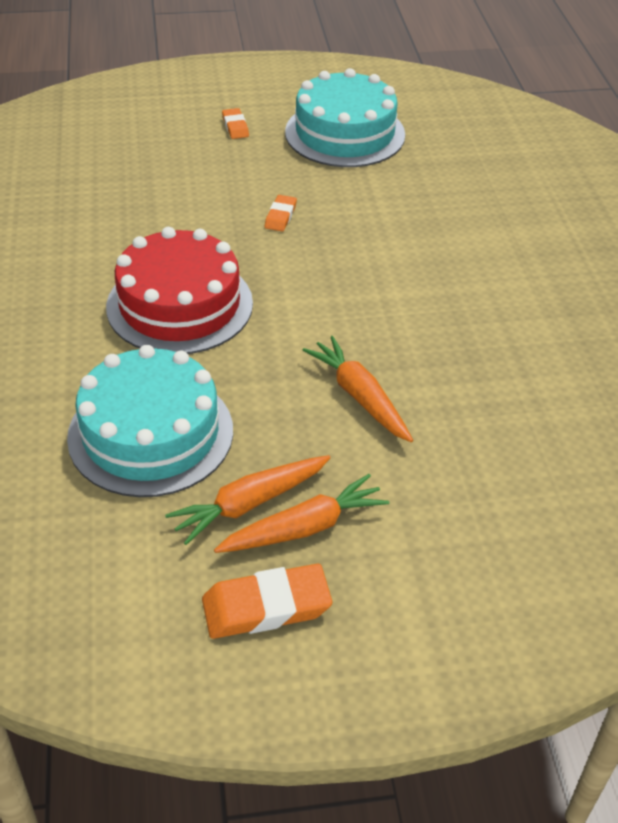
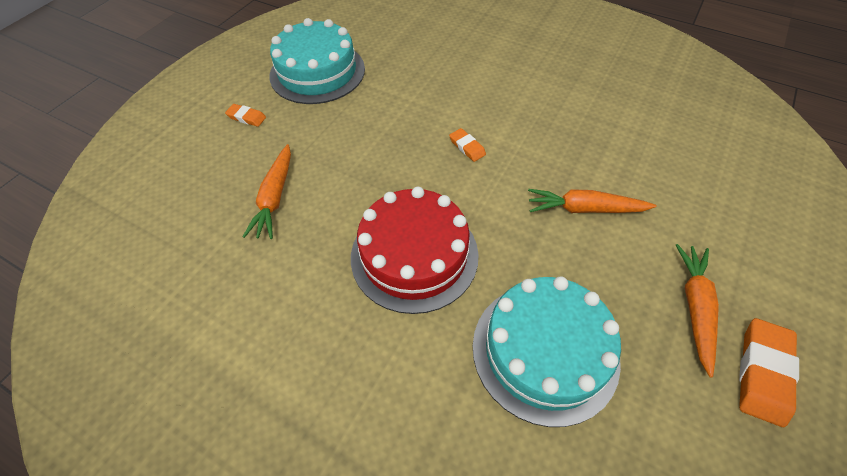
camera: 50 degrees left, 10 degrees up
(249, 504) = (655, 327): orange carrot -> orange carrot (275, 197)
(280, 216) = (370, 148): orange eraser -> orange eraser (467, 147)

